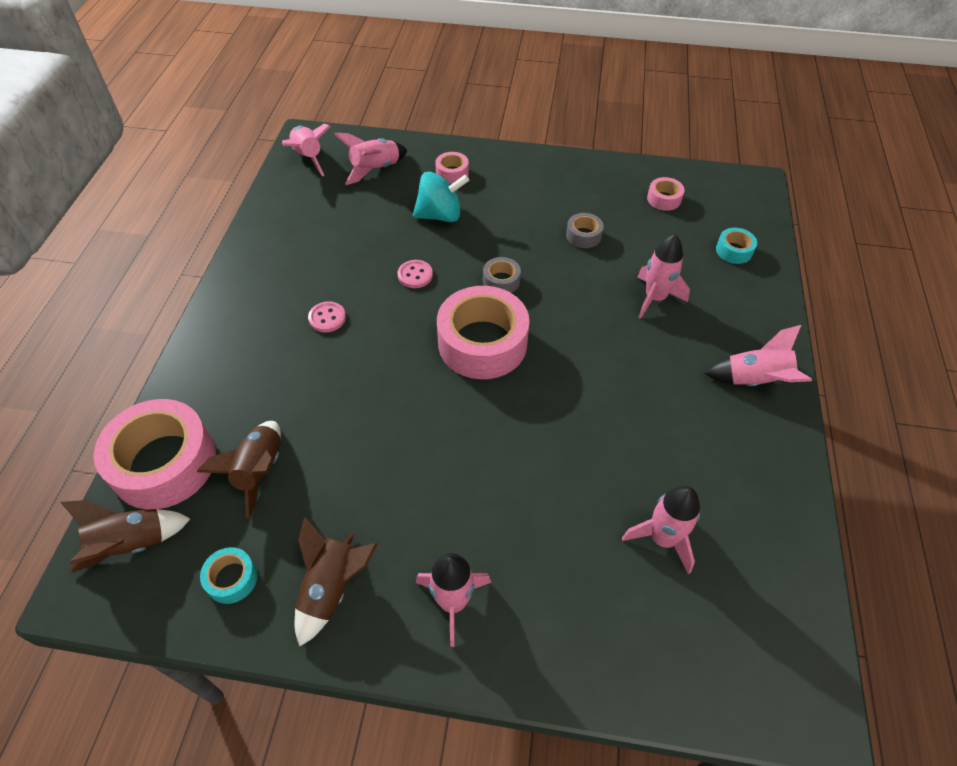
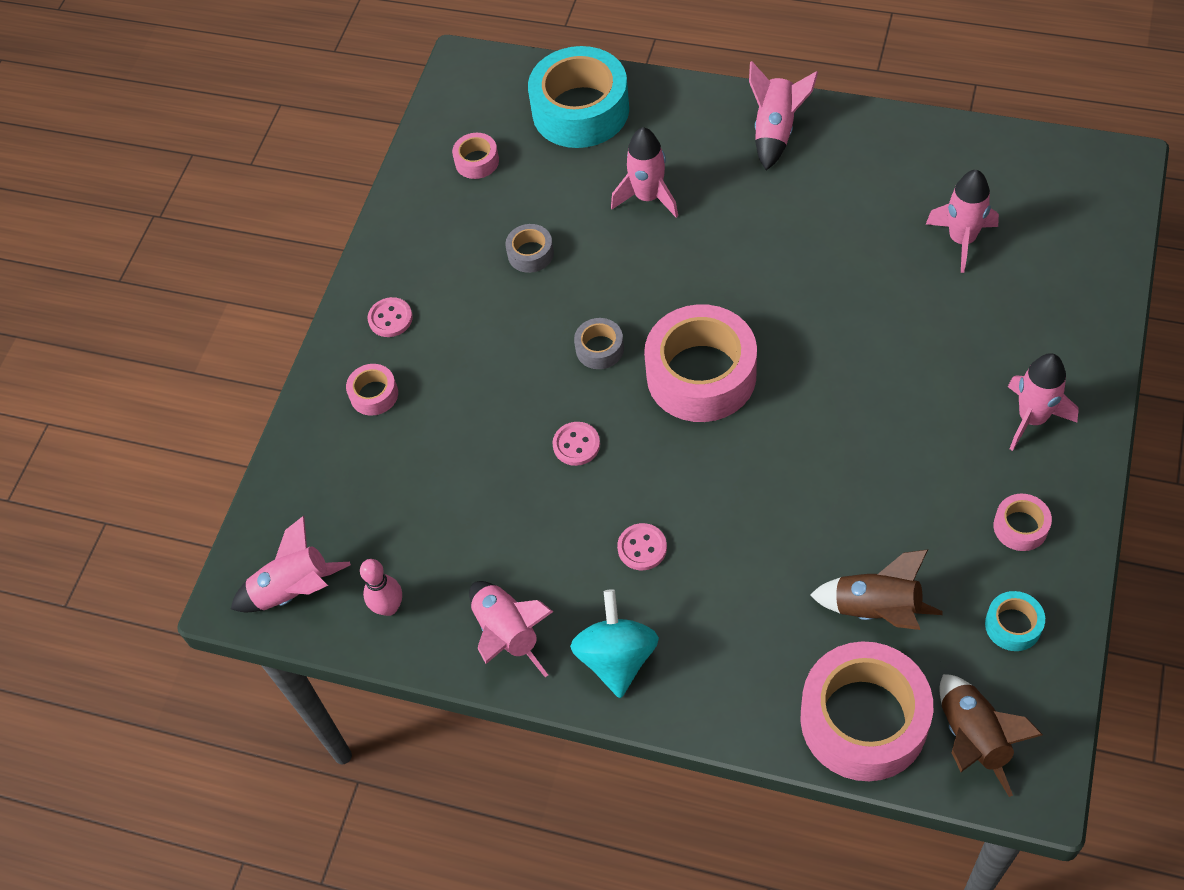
camera: 75 degrees left, 5 degrees up
(292, 198) = (389, 607): none -> pink bowling pin
(332, 588) = (1020, 527): brown rocket -> pink tape
(375, 169) = (344, 495): pink rocket -> pink rocket (508, 634)
(440, 215) = (463, 412): turquoise spinning top -> turquoise spinning top (617, 658)
(514, 173) = (390, 318): none -> pink button
(734, 251) = (580, 110): turquoise tape -> turquoise tape, size x2.23

